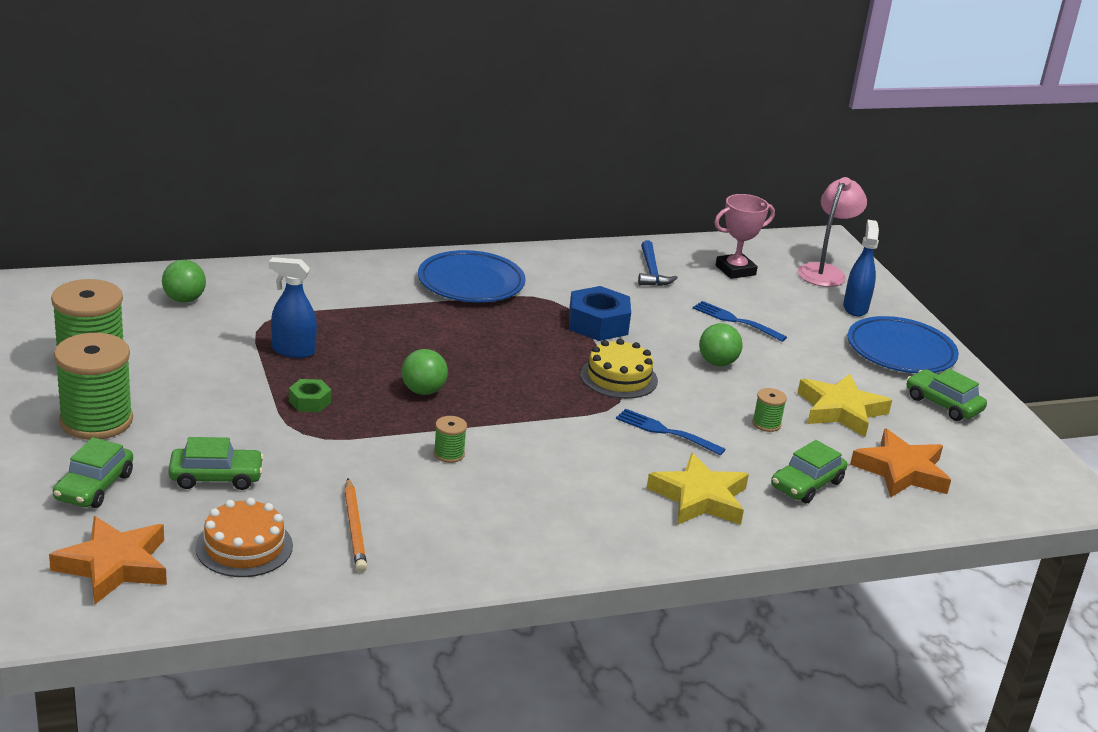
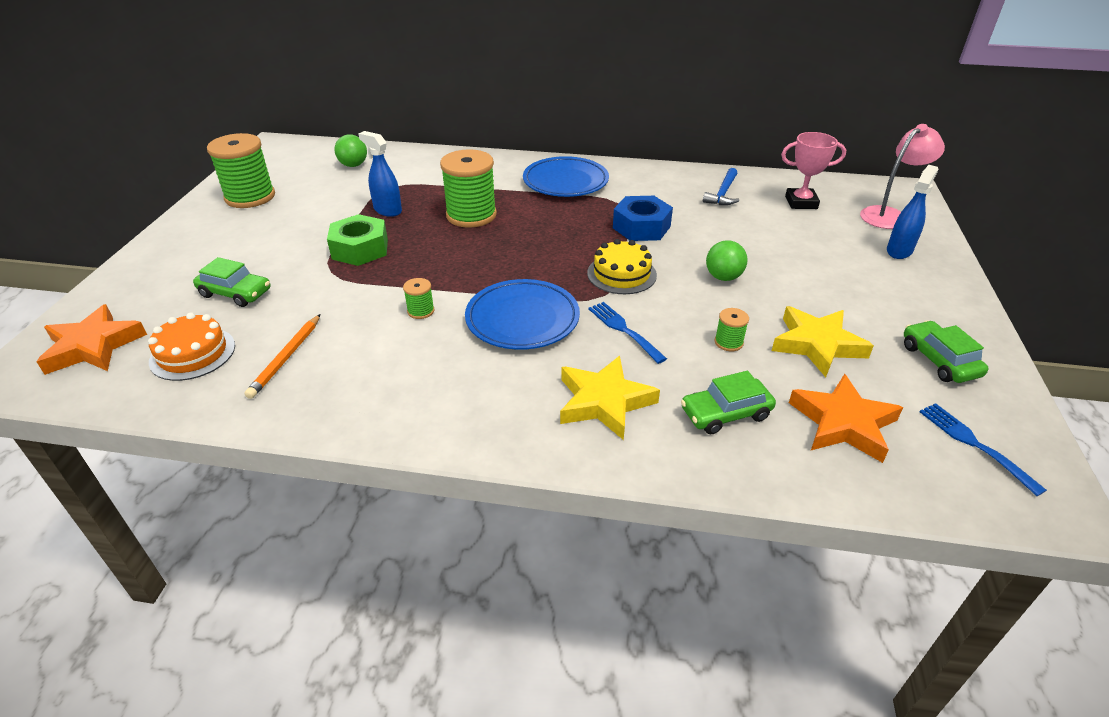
camera: 30 degrees right, 10 degrees up
(94, 487) = (152, 283): green car -> none
(96, 421) = (207, 236): green spool -> green spool (471, 215)
(309, 402) = (360, 249): green nut -> green nut, size x1.82
(423, 391) = (451, 256): green ball -> none
(735, 321) = (769, 244): blue fork -> blue fork (974, 444)
(900, 351) = (922, 298): blue plate -> blue plate (522, 319)

